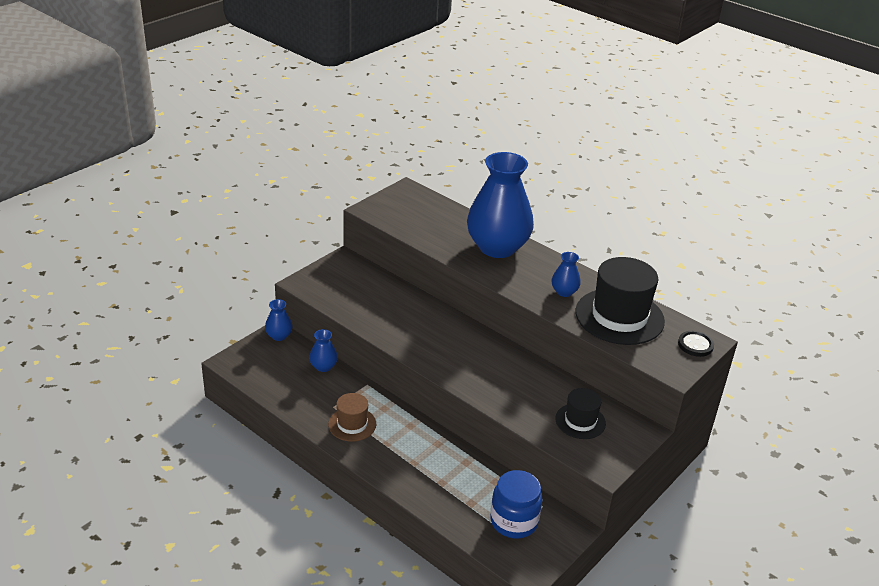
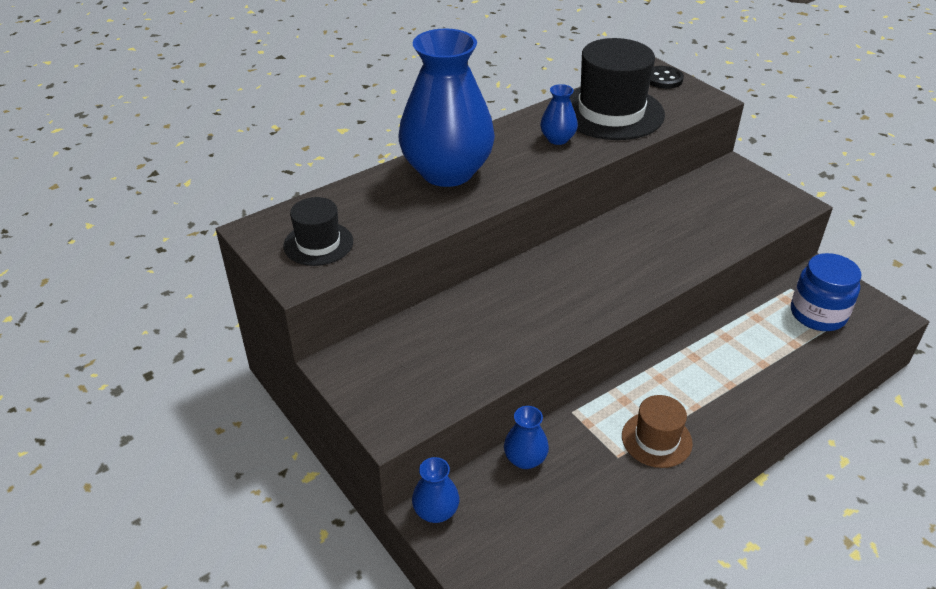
camera: 75 degrees left, 5 degrees up
(580, 421) = (722, 205): black hat -> black hat (318, 244)

